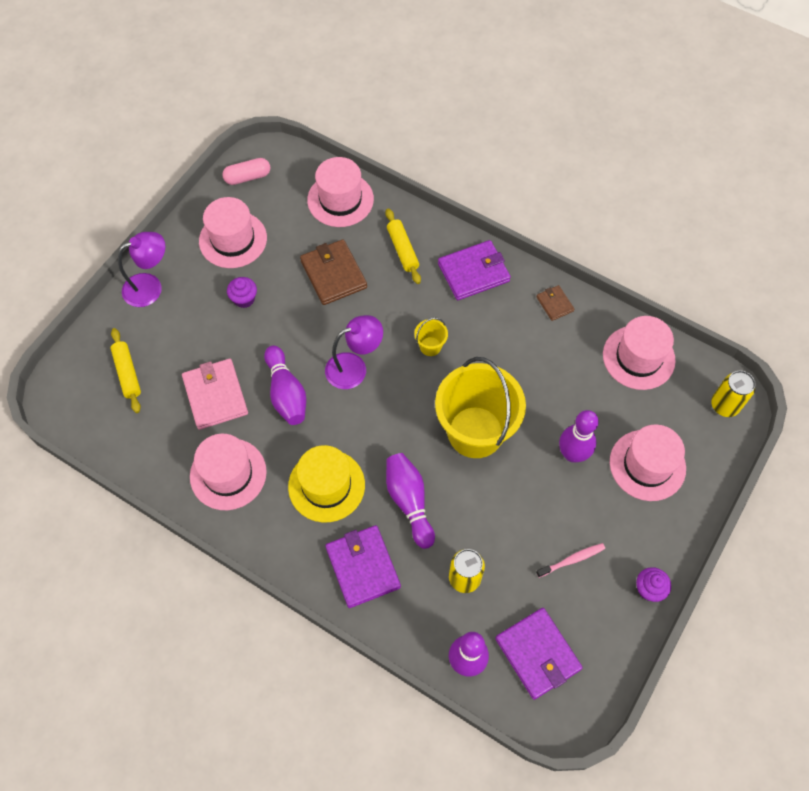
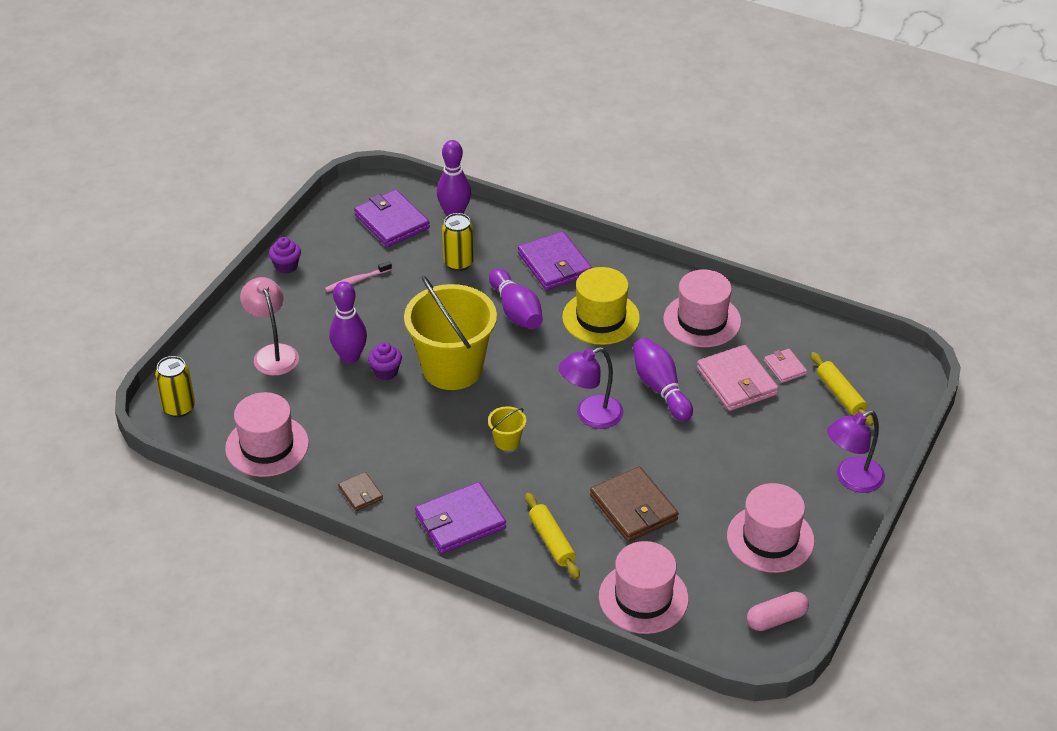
camera: 175 degrees right, 20 degrees down
(166, 408) = (785, 367): none -> pink wallet
(244, 299) = (734, 474): purple cupcake -> purple cupcake (386, 372)
(647, 465) = (273, 353): pink hat -> pink lamp

